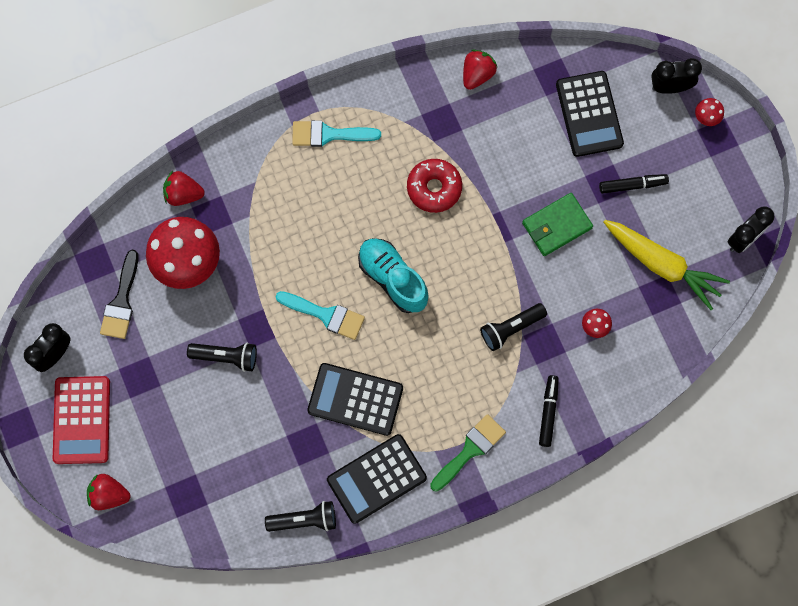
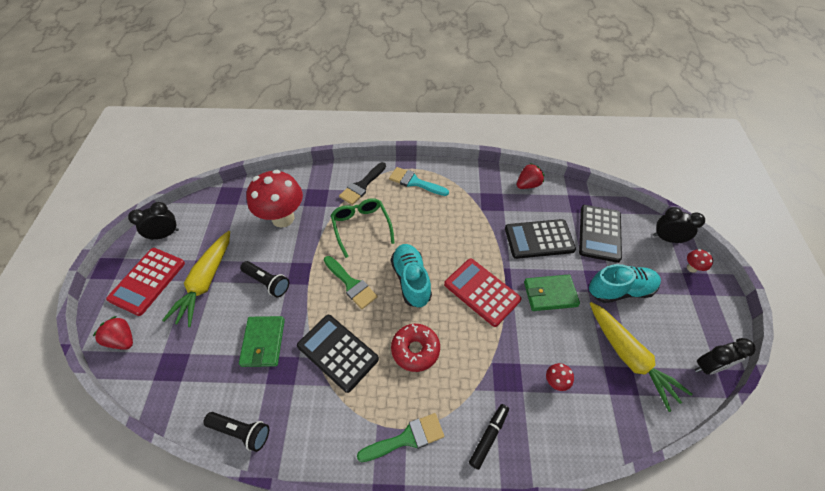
camera: 25 degrees right, 20 degrees down
(121, 301) = (228, 222): black brush -> black brush (362, 186)
(153, 389) = (206, 282): none -> yellow carrot
(183, 194) = (307, 180): red strawberry -> none
(268, 426) = (263, 342): none -> green wallet
(295, 233) = (361, 227): none -> green glasses
(326, 315) = (351, 284): turquoise brush -> green brush
(376, 479) = (318, 425): black calculator -> black calculator (539, 239)
(434, 188) = (469, 236): red donut -> red donut (415, 350)
(479, 257) = (481, 292): none -> red calculator
(511, 328) = (484, 353): black flashlight -> none
(632, 185) = (620, 290): black marker -> turquoise shoe

